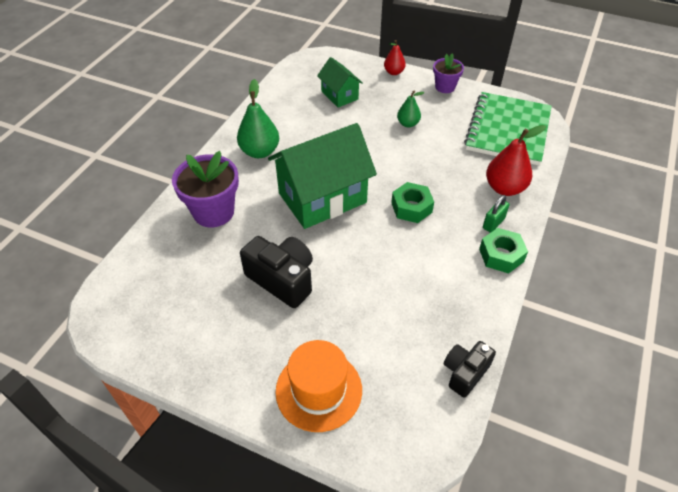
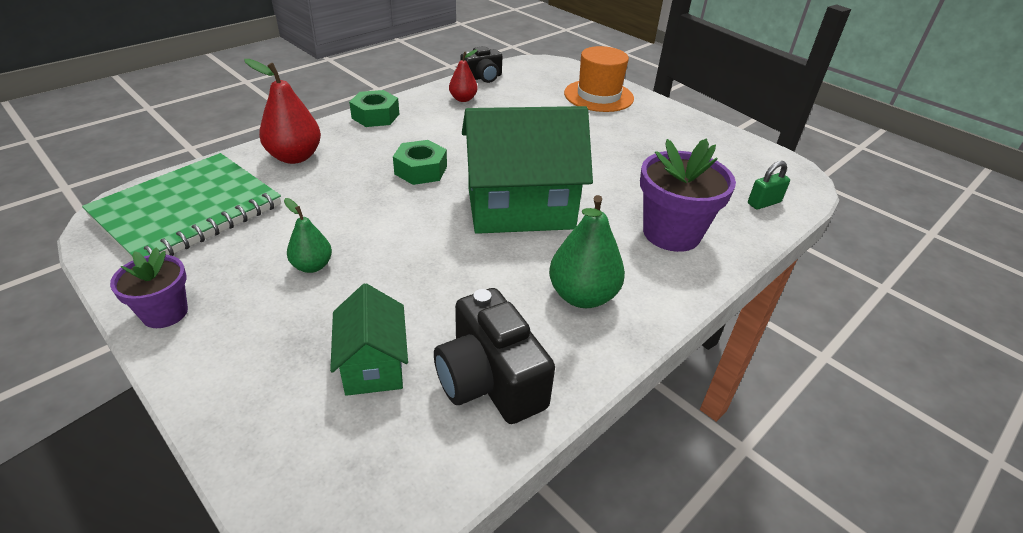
camera: 160 degrees left, 10 degrees down
(282, 279) = (603, 155): black camera -> black camera (490, 380)
(394, 72) = (209, 387): red pear -> red pear (463, 99)
(493, 223) = (350, 136): green padlock -> green padlock (764, 203)

